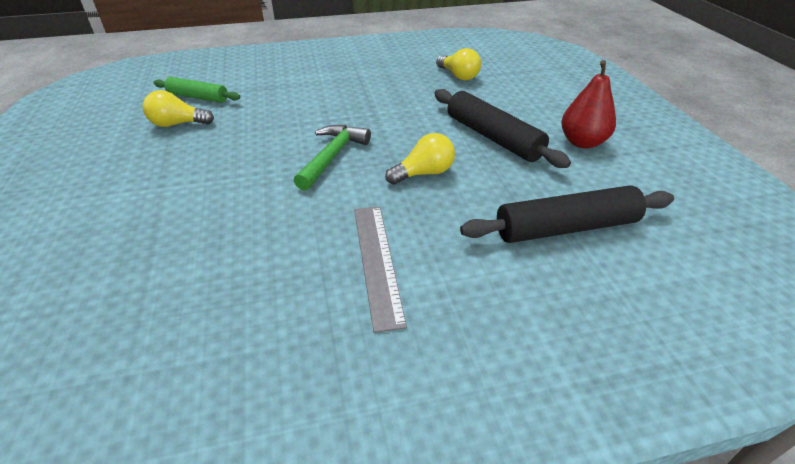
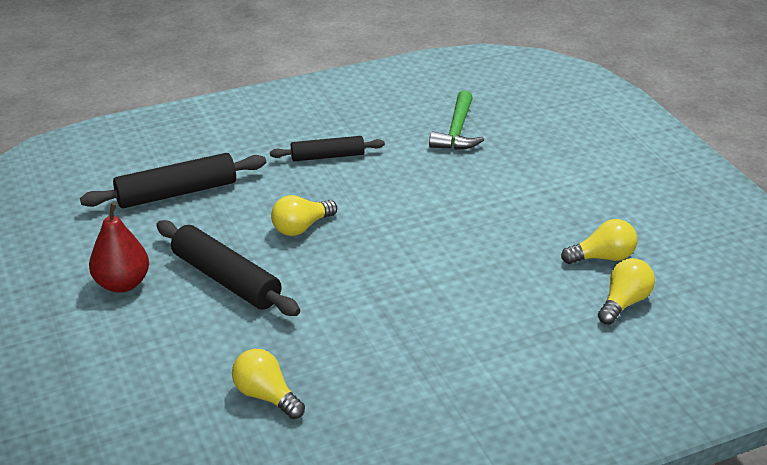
camera: 170 degrees right, 5 degrees down
(198, 97) = (624, 303): green rolling pin -> yellow light bulb
(332, 156) = (400, 236): green hammer -> green hammer (457, 131)
(376, 262) = (327, 156): grey ruler -> black rolling pin

